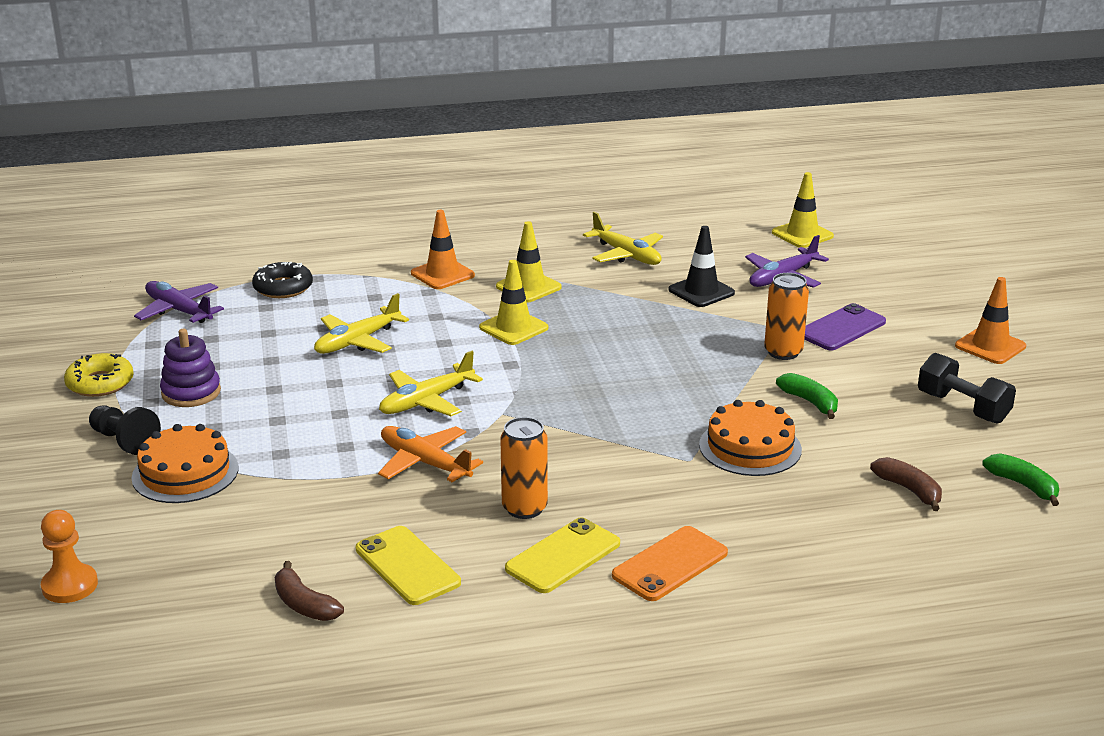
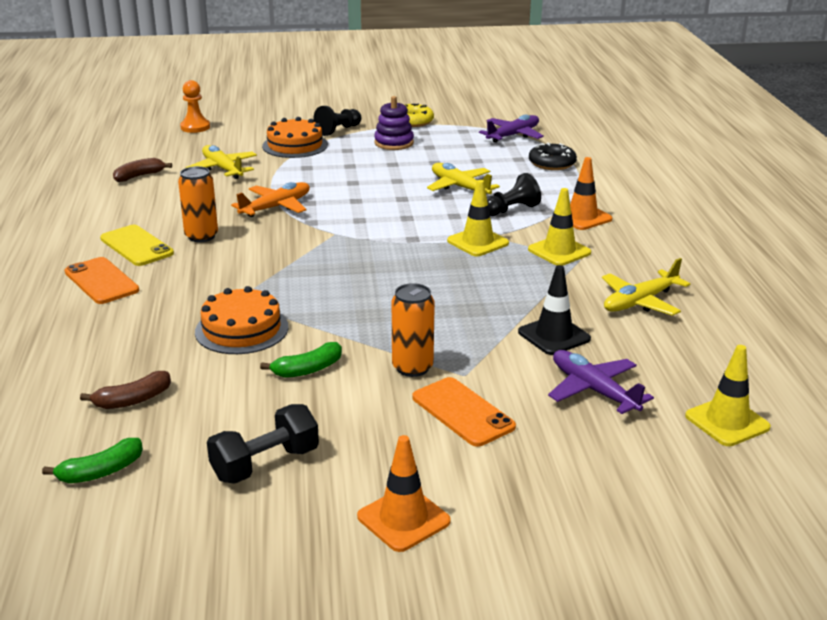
camera: 95 degrees right, 0 degrees up
(407, 566) = (158, 201): yellow phone -> none
(425, 311) = (511, 210): none -> black pawn
(427, 401) = (362, 209): yellow plane -> yellow plane (223, 169)
(841, 328) = (462, 412): purple phone -> orange phone

